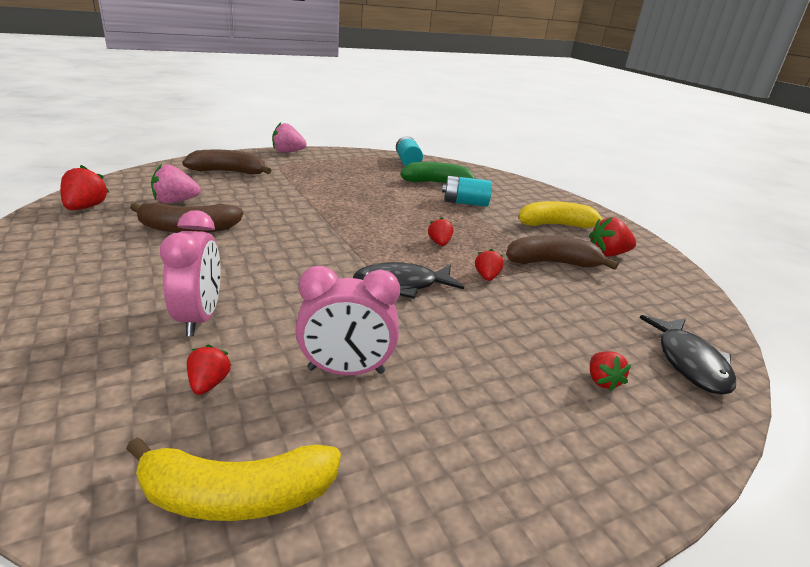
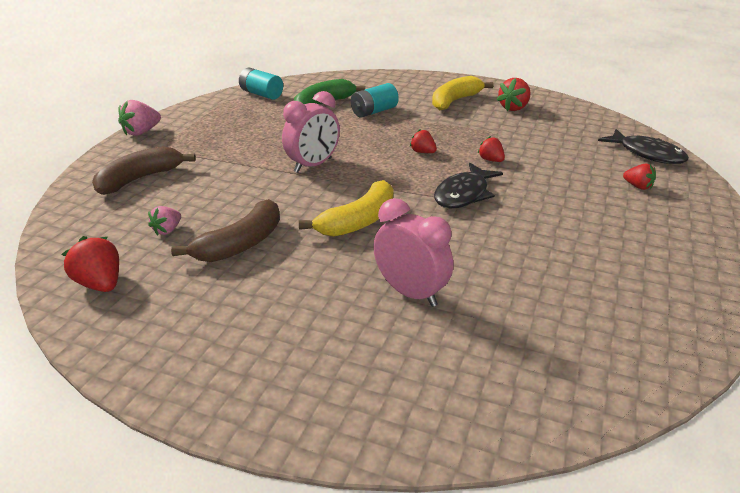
camera: 40 degrees left, 5 degrees up
(175, 201) = (167, 230): pink strawberry -> pink strawberry, size x0.63
(209, 384) = (504, 319): red strawberry -> none
(237, 496) = (629, 348): yellow banana -> yellow banana (358, 221)
(346, 371) = (544, 261): pink clock -> pink clock (313, 165)
(552, 263) = (501, 130): brown banana -> none

